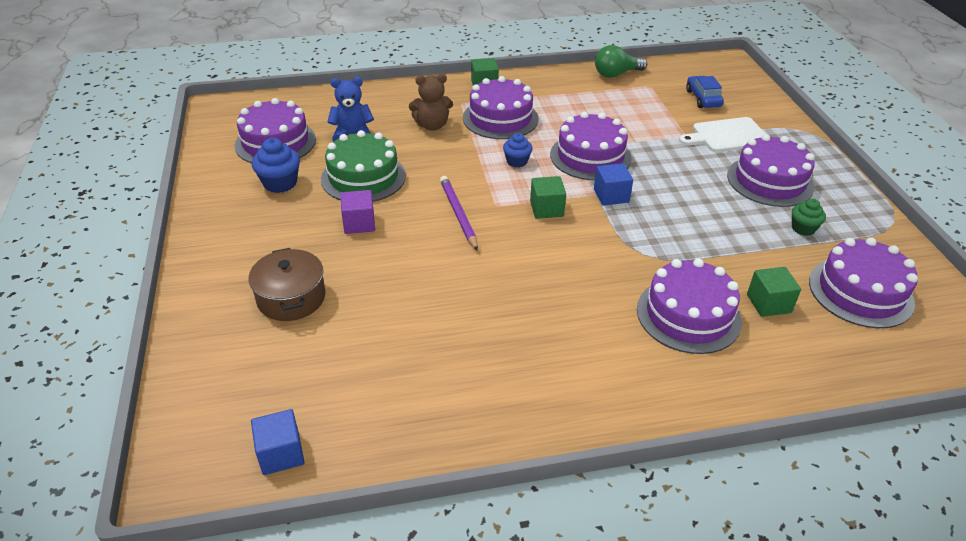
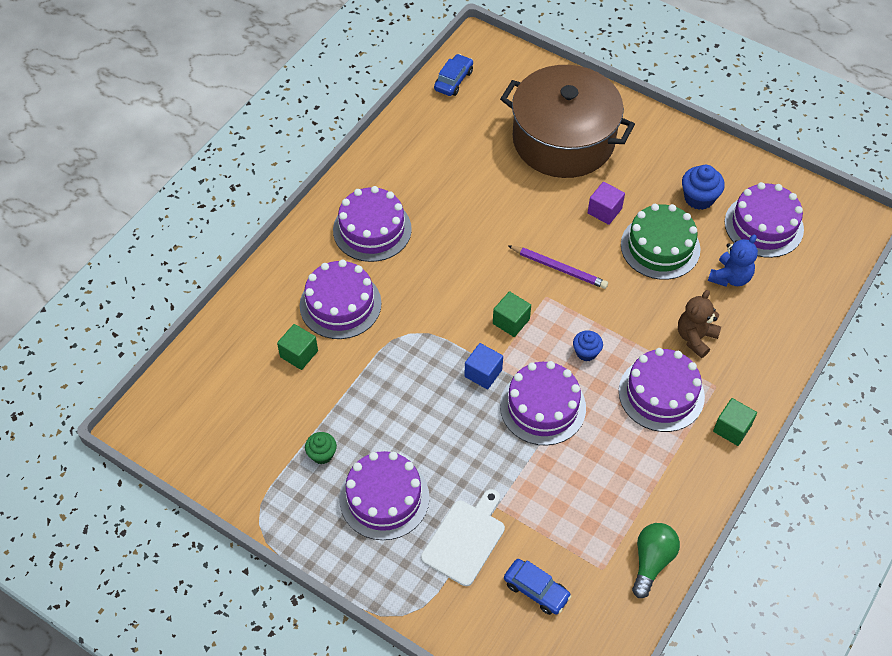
camera: 135 degrees right, 15 degrees up
(281, 453) = (453, 80): blue cube -> blue car
(291, 298) = (563, 140): brown pot -> brown pot, size x2.05
(860, 292) = (246, 414): purple cake -> purple cake (372, 229)

